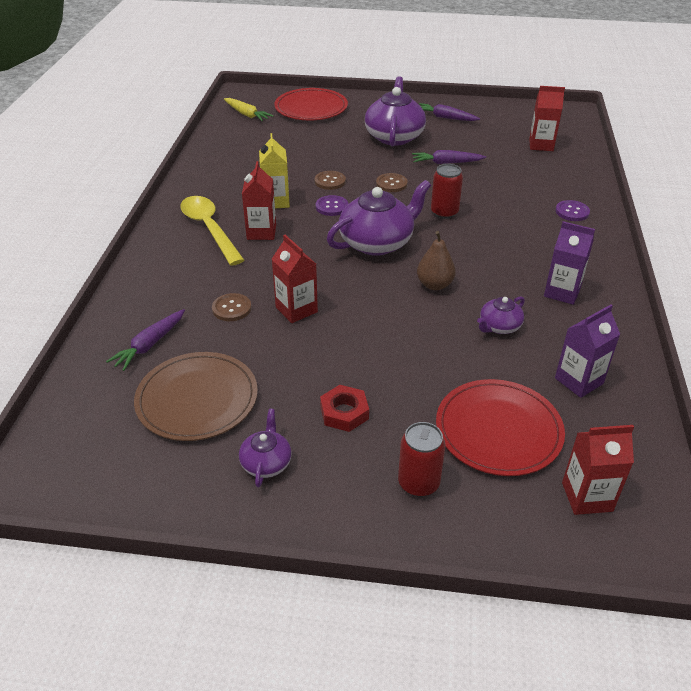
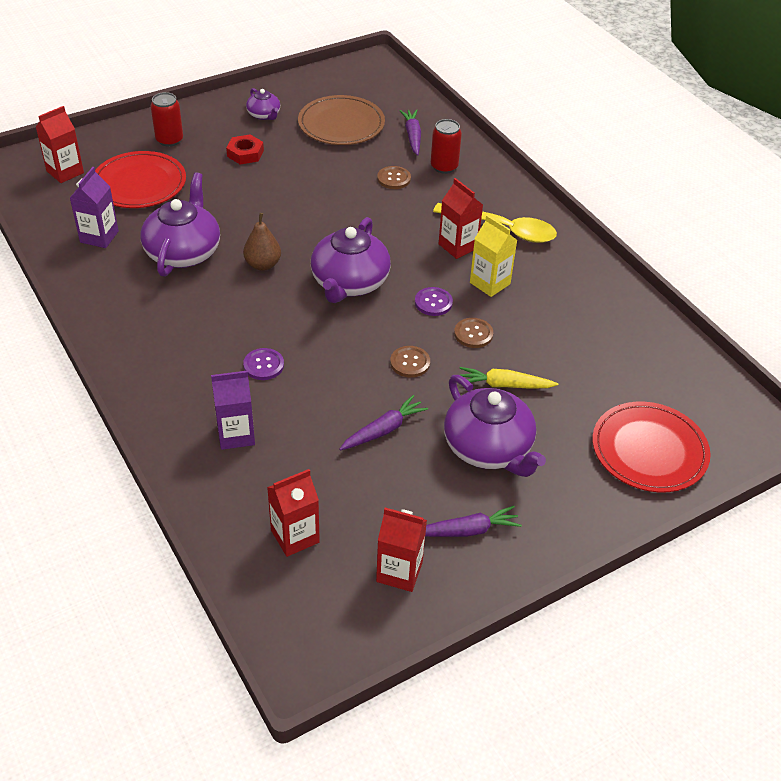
camera: 140 degrees right, 5 degrees up
(247, 114) = (697, 392): yellow carrot -> yellow carrot (504, 385)
(296, 309) = (348, 198): red carton -> red carton (399, 572)
(444, 212) = (321, 349): red can -> red can (444, 167)
(499, 326) = (183, 252): purple teapot -> purple teapot, size x1.97
(562, 292) = (148, 307): purple carton -> purple carton (236, 435)
(572, 212) = (188, 418): purple button -> purple button (263, 365)

